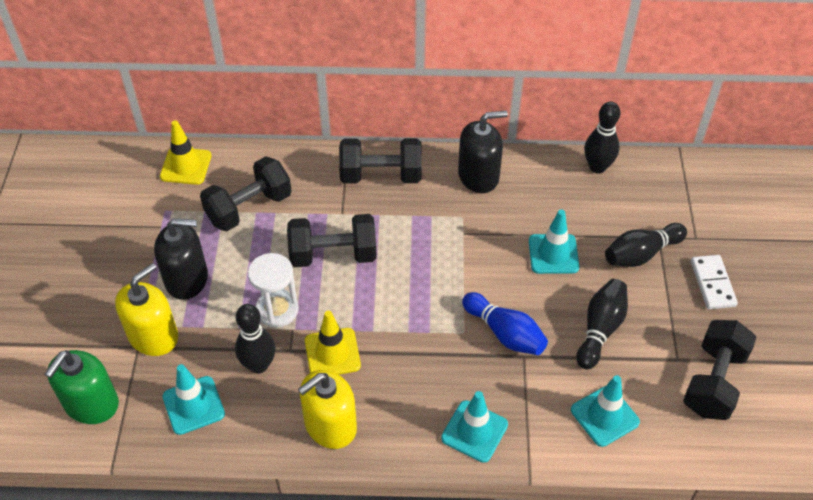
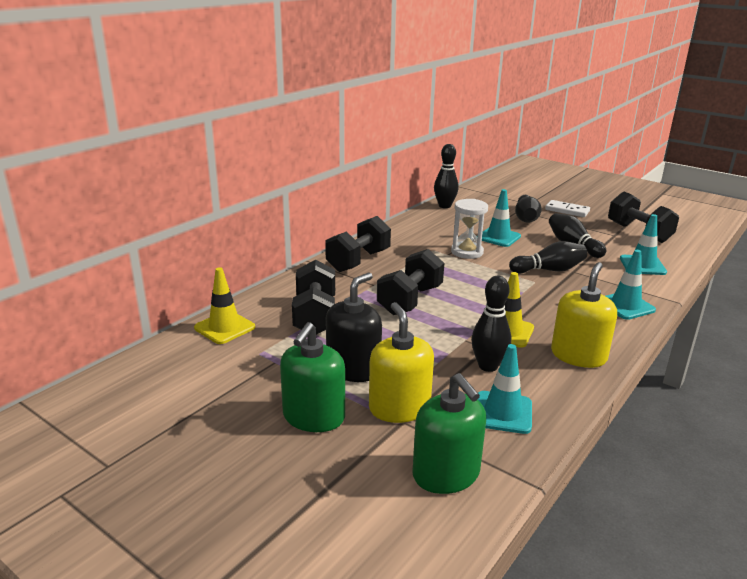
camera: 55 degrees left, 25 degrees down
(107, 292) = (313, 417): none -> green soap dispenser
(277, 310) = (438, 339): white hourglass -> white hourglass (467, 252)
(330, 425) = (578, 356): yellow soap dispenser -> yellow soap dispenser turned 150 degrees counterclockwise
(478, 176) = (405, 235): black soap dispenser -> none
(505, 333) = (549, 270): blue bowling pin -> black bowling pin

